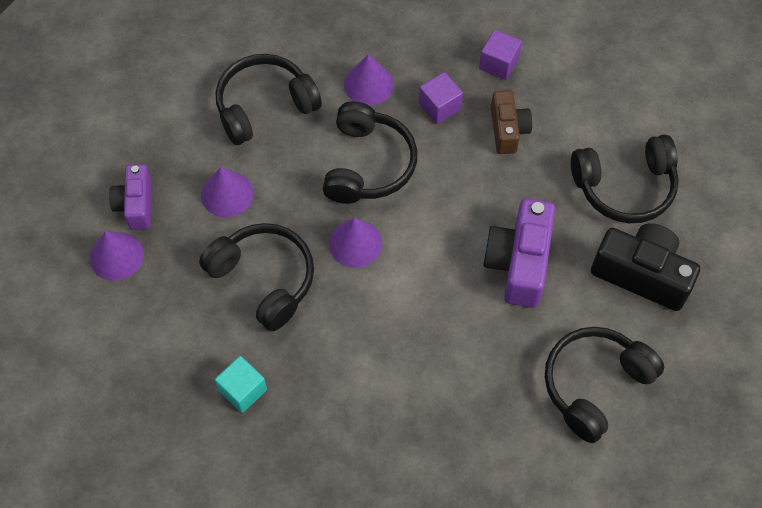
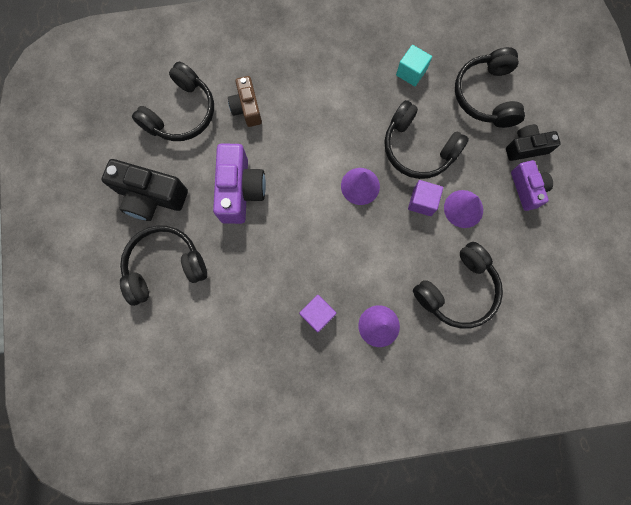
camera: 170 degrees right, 15 degrees up
(116, 256) = (526, 148): purple cone -> black camera
(368, 164) = (364, 252): black headphones -> black headphones (486, 96)
(498, 63) = (274, 366): purple cube -> purple cube (422, 202)
(508, 130) = (260, 302): brown camera -> brown camera (247, 108)

